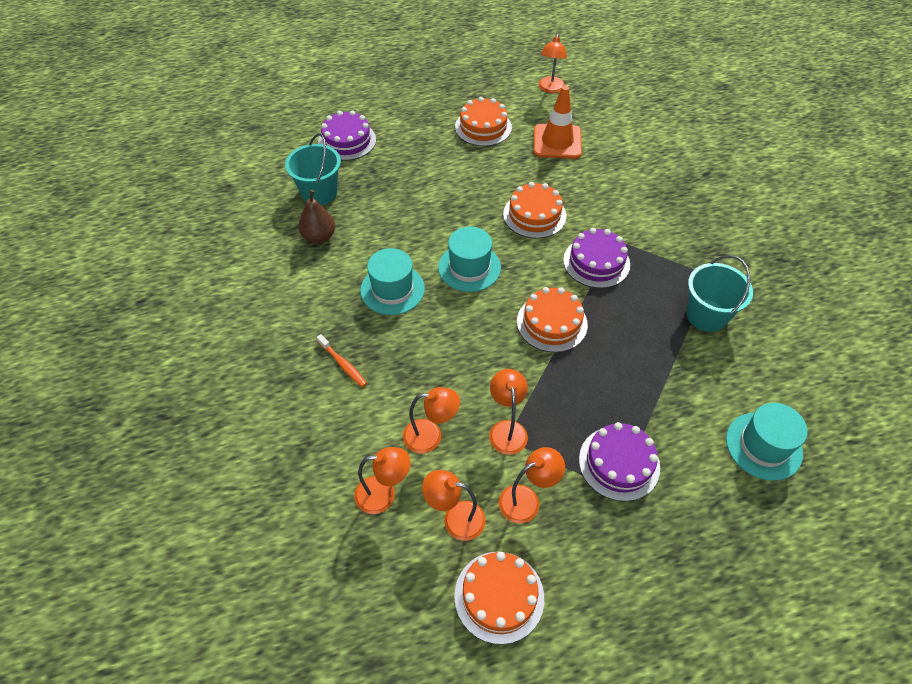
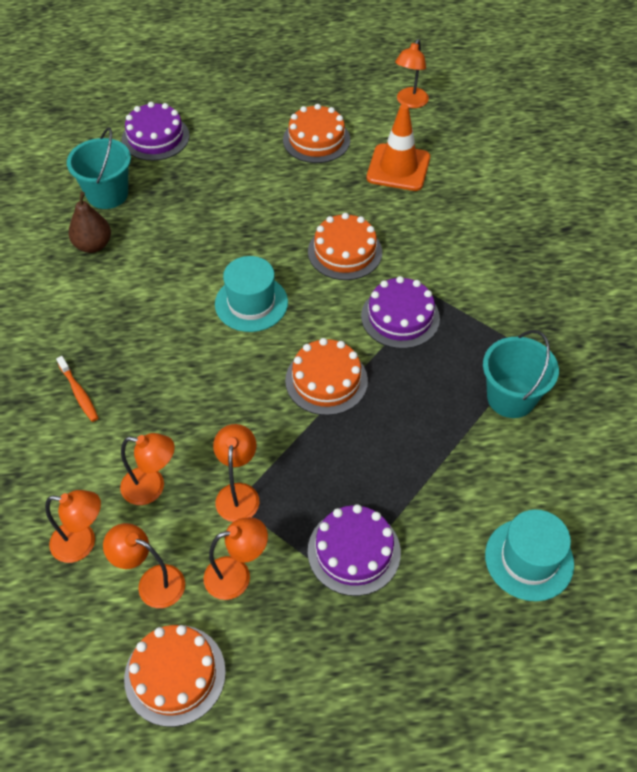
camera: 10 degrees right, 0 degrees up
(392, 289) = (157, 316): turquoise hat -> none

